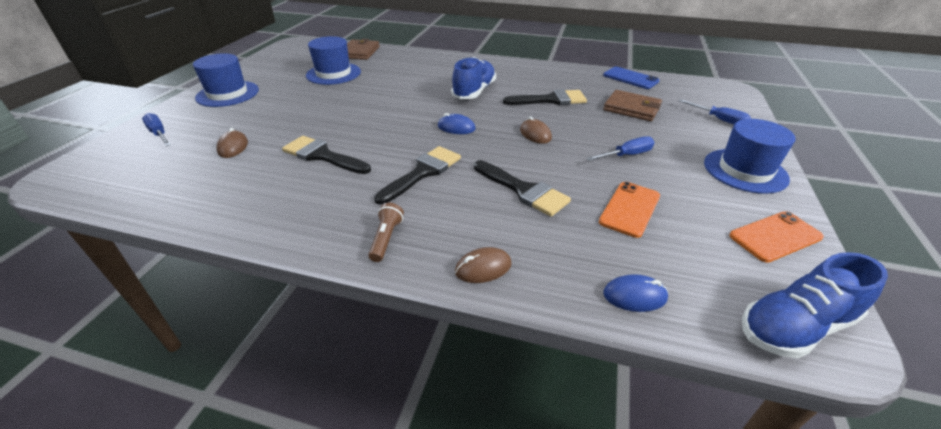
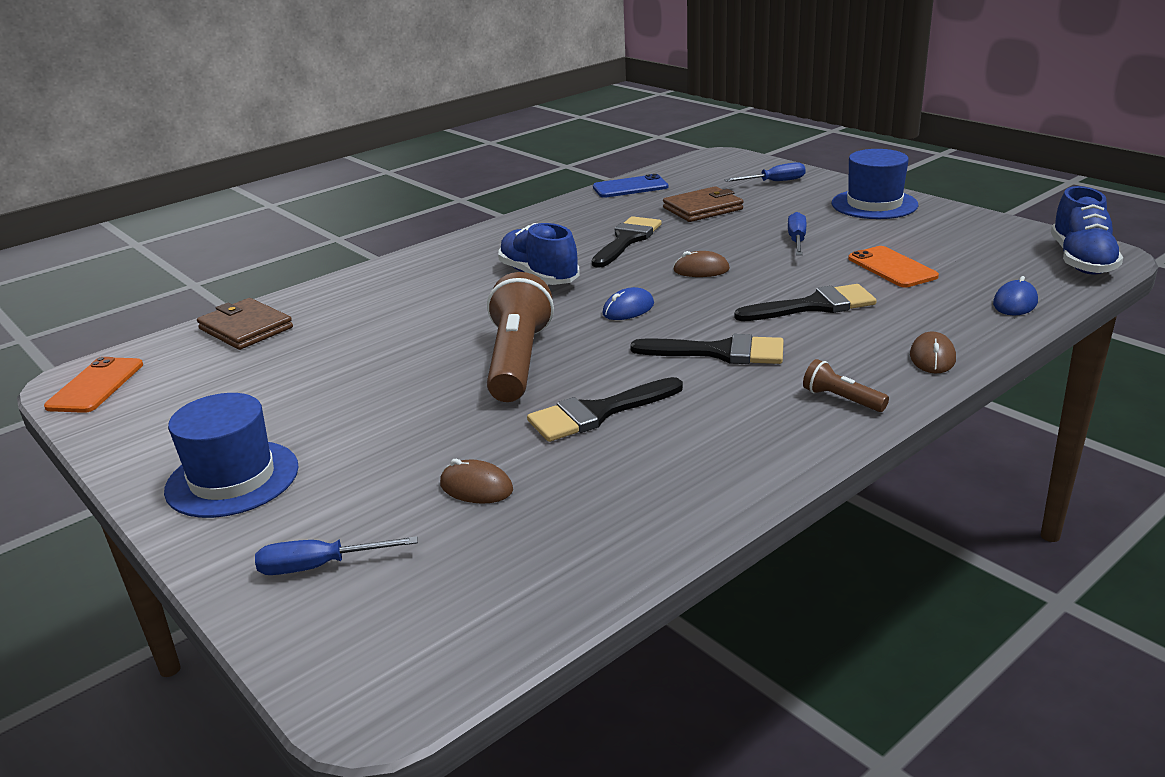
camera: 55 degrees left, 10 degrees down
(333, 73) = (305, 365): blue hat -> none
(368, 117) = (517, 361): none -> brown flashlight
(422, 173) = (719, 352): black brush -> black brush turned 120 degrees clockwise
(775, 236) = (977, 228): orange phone -> orange phone (96, 385)

